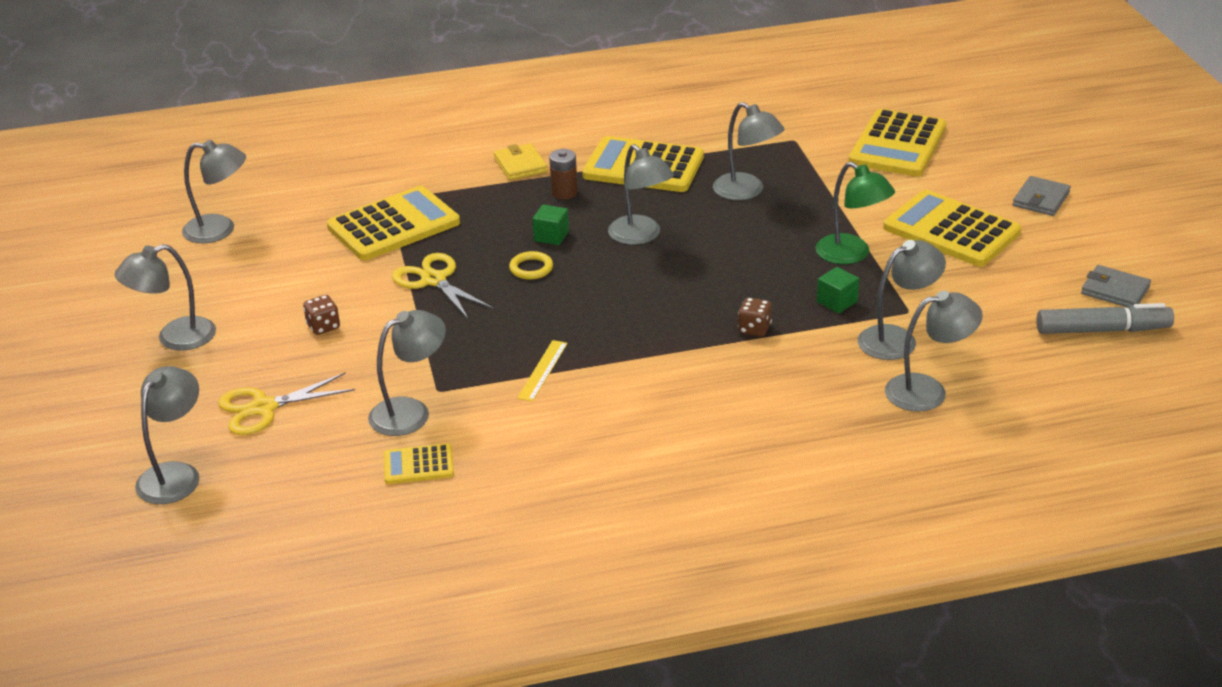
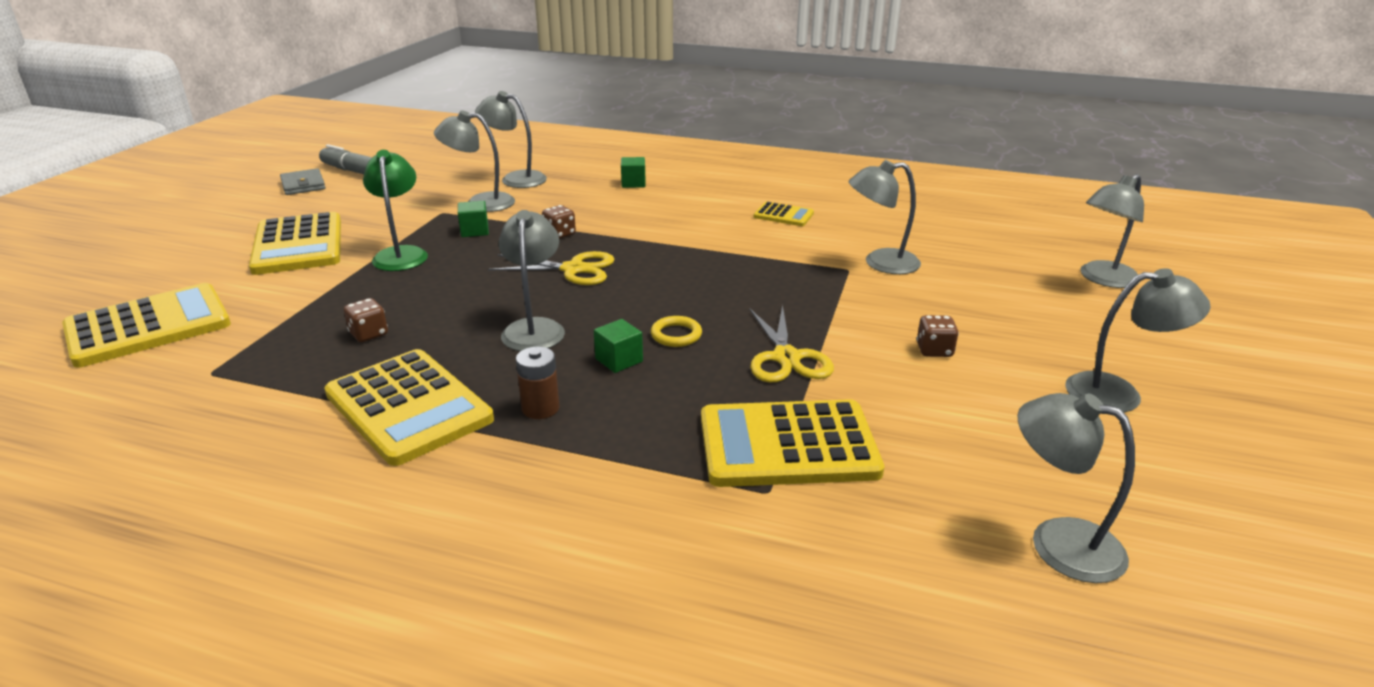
camera: 150 degrees left, 5 degrees down
(263, 408) = (1015, 301): yellow scissors -> yellow scissors (573, 269)
(418, 465) = (892, 234): yellow calculator -> yellow calculator (783, 215)
(520, 165) = (540, 476): yellow wallet -> none
(543, 370) = (750, 257): yellow ruler -> none
(746, 191) = (369, 334): grey lamp -> brown dice
(787, 440) = (633, 183): none -> green cube
(1041, 199) = (188, 242): grey wallet -> none

